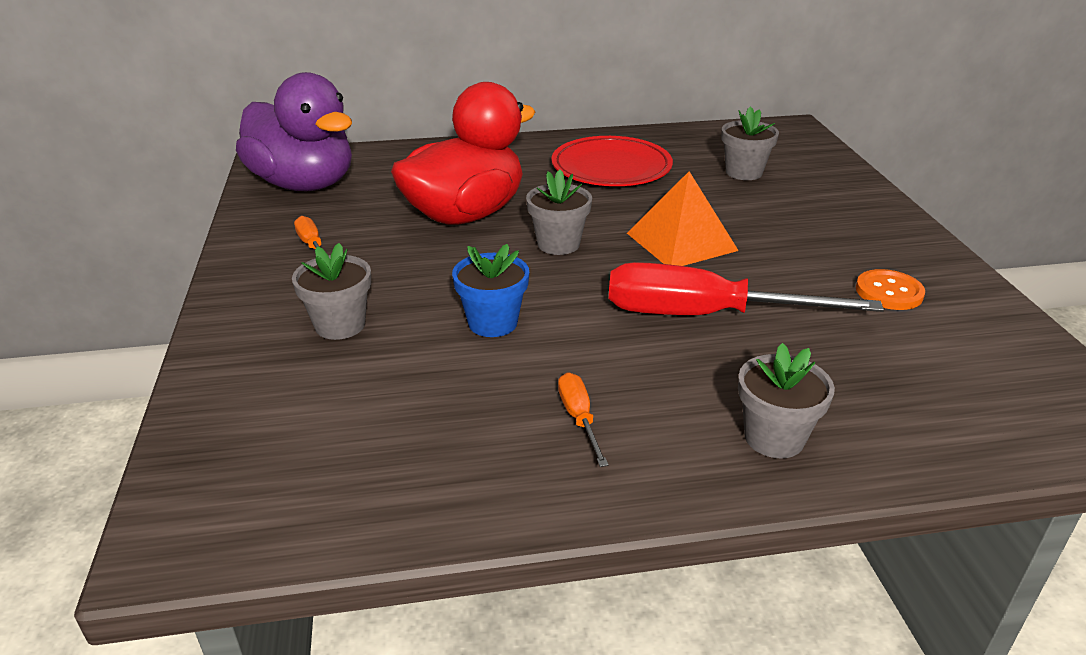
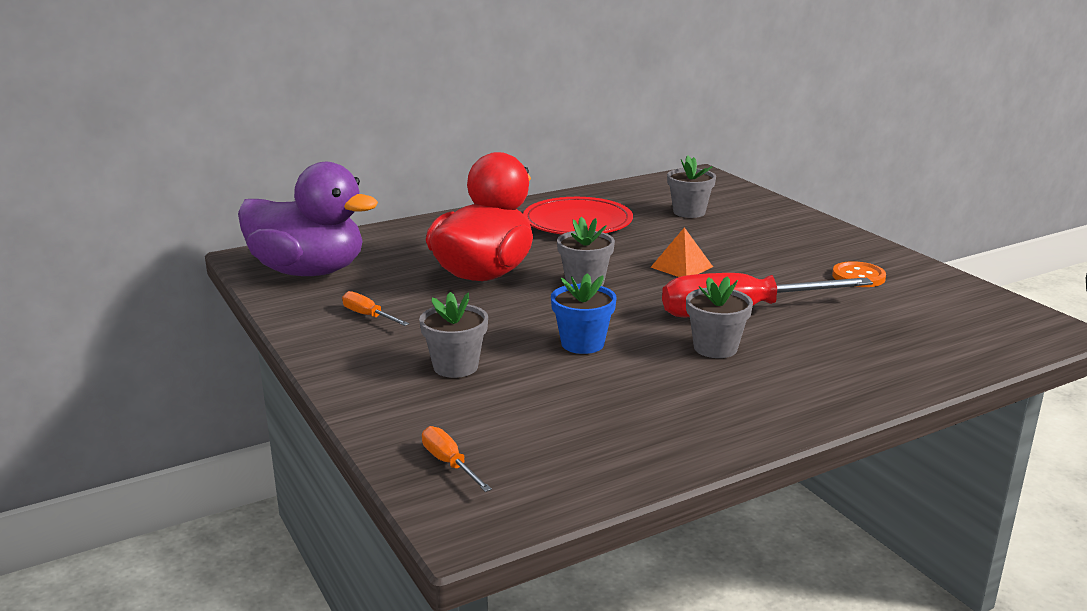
camera: 20 degrees left, 10 degrees down
(579, 418) = (705, 390): orange screwdriver -> orange screwdriver (449, 463)
(681, 241) = (682, 267): orange pyramid -> orange pyramid, size x0.65
(774, 437) = (849, 376): grey flower pot -> grey flower pot (715, 348)

